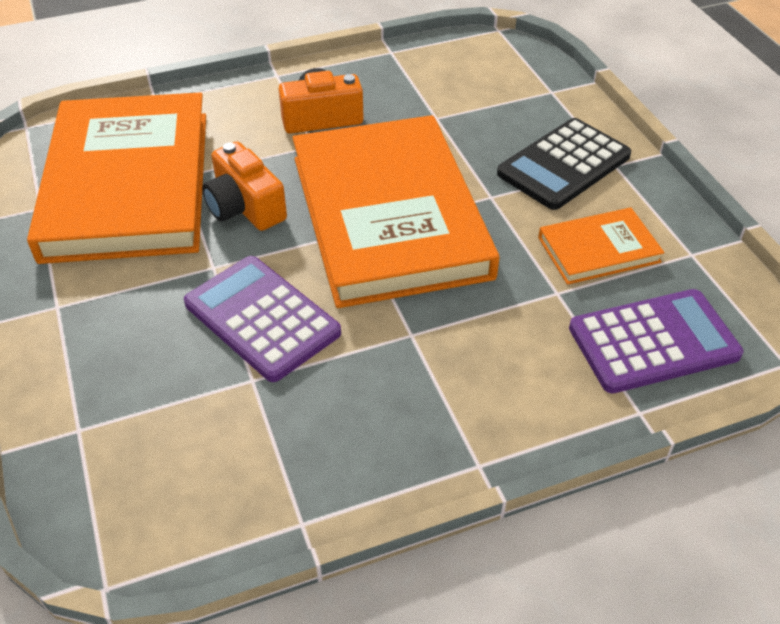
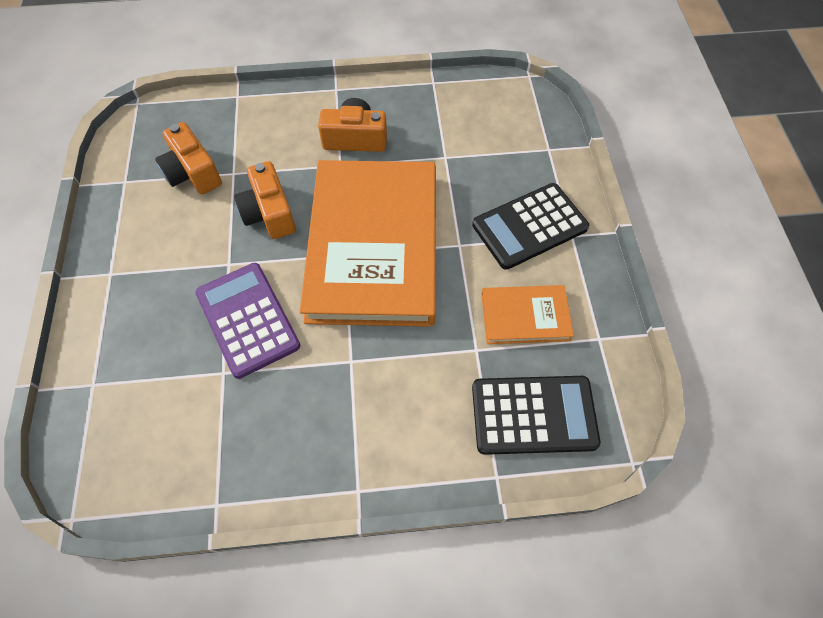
camera: 15 degrees right, 15 degrees up
(128, 184) = (192, 173): orange book -> orange camera
(653, 342) = (533, 415): purple calculator -> black calculator

